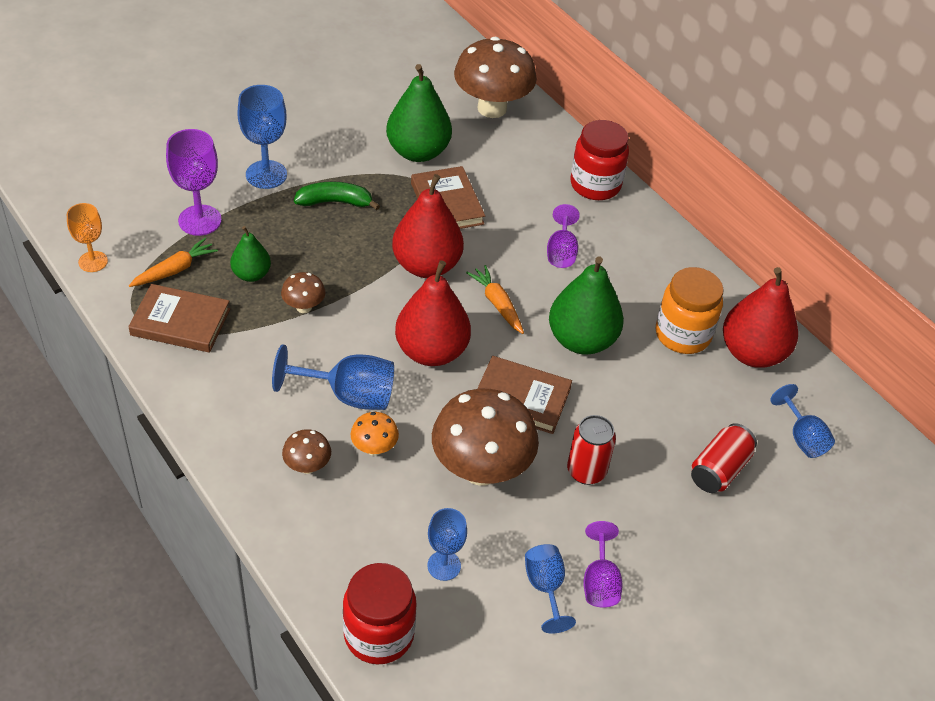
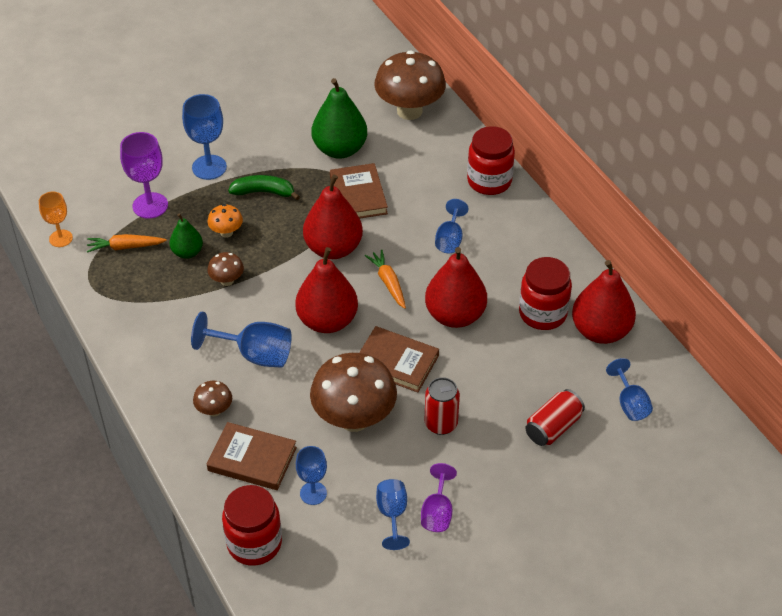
camera: 10 degrees right, 0 degrees up
(174, 270) = (125, 247): orange carrot -> orange carrot turned 150 degrees counterclockwise
(180, 322) = (126, 290): brown book -> brown book (252, 459)
(374, 448) = (270, 398): orange mushroom -> orange mushroom (226, 232)
(561, 252) = (450, 239): purple goblet -> blue goblet
(581, 340) = (455, 315): green pear -> red pear
(682, 334) = (542, 313): orange jar -> red jar

